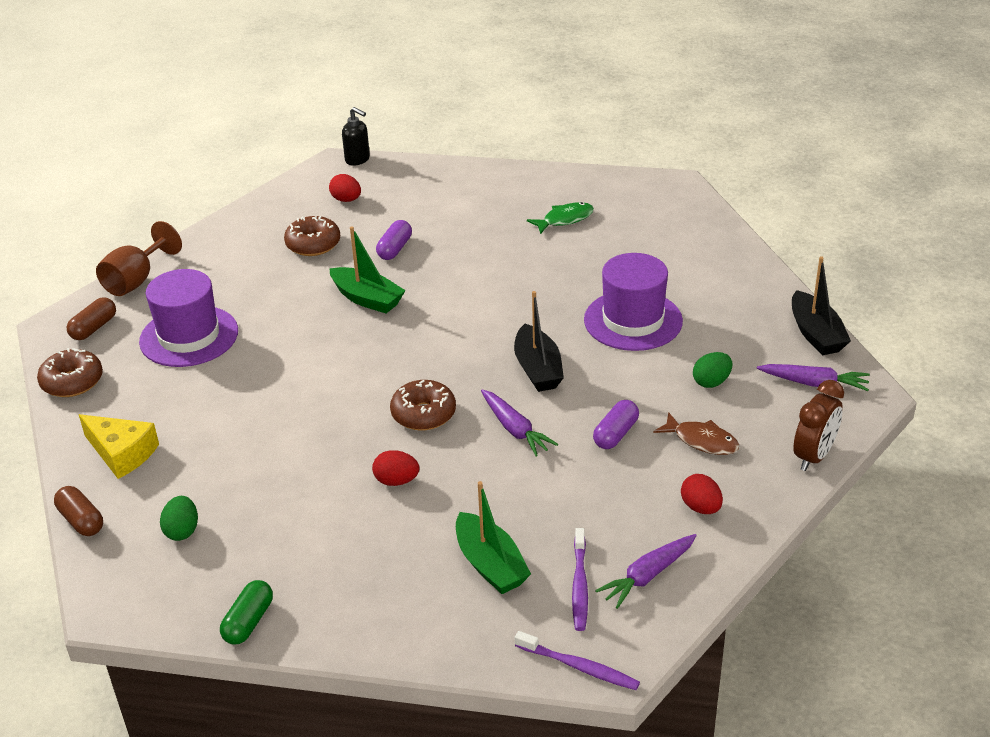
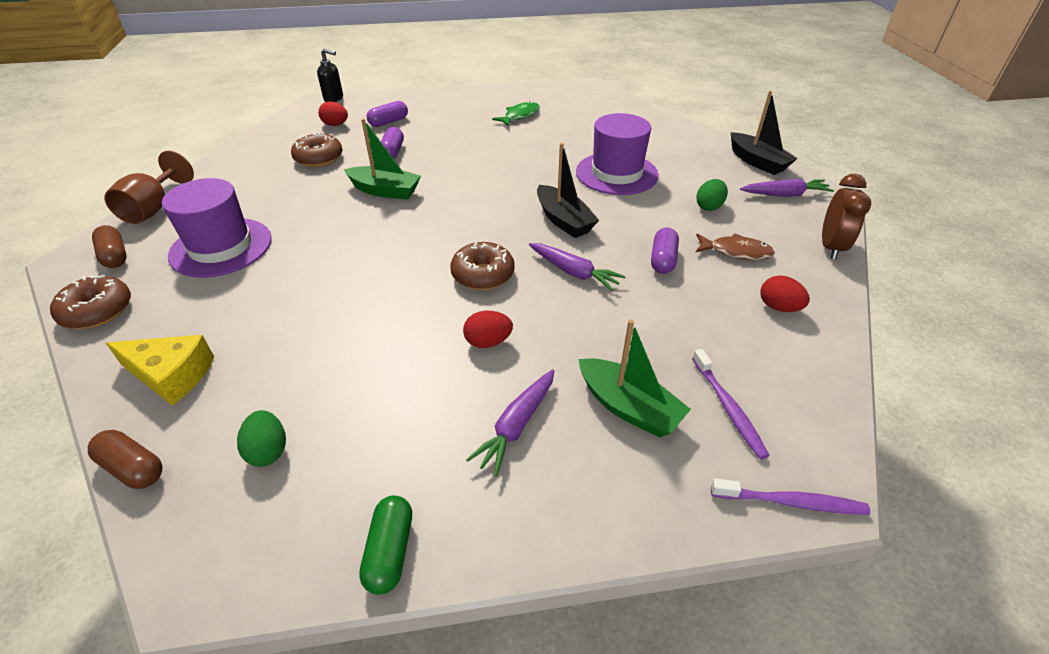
camera: 20 degrees left, 5 degrees up
(94, 328) = (115, 256): brown capsule -> brown capsule turned 45 degrees counterclockwise
(407, 205) = (388, 122): none -> purple capsule
(647, 576) = (782, 382): purple carrot -> purple carrot (516, 426)

